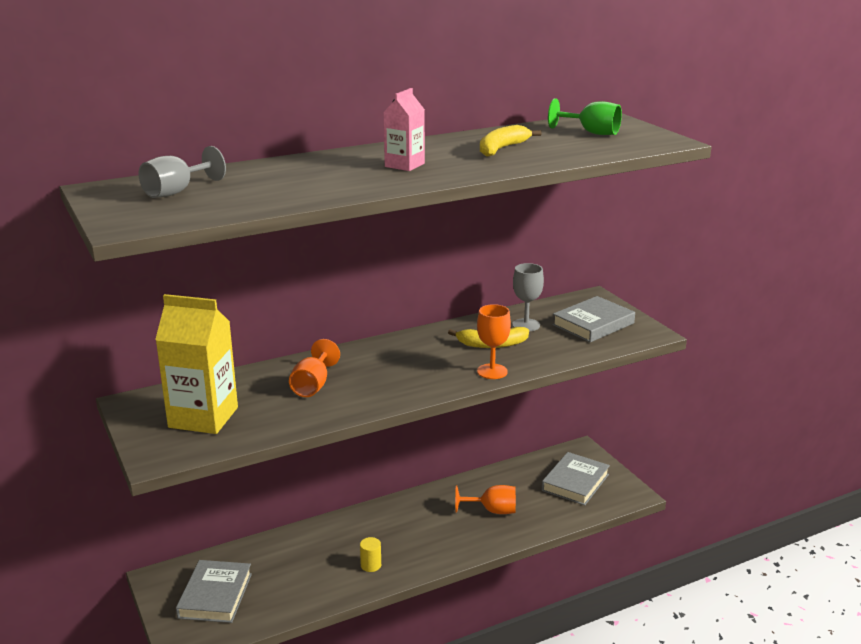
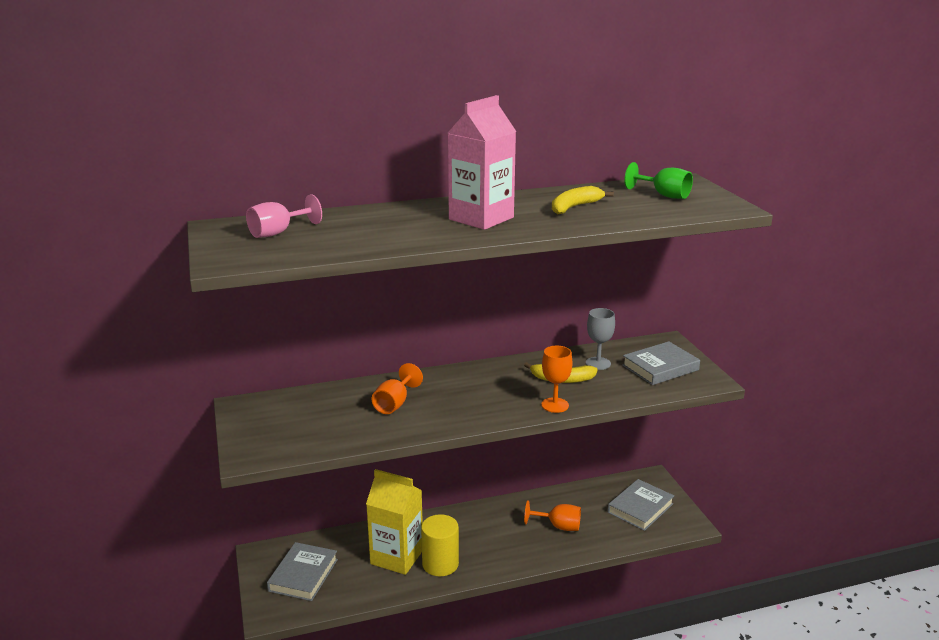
camera: 10 degrees right, 0 degrees up
(177, 192) = (278, 233): grey goblet -> pink goblet
(203, 417) = (295, 424): yellow carton -> yellow carton (397, 557)
(371, 565) = (440, 564): yellow cylinder -> yellow cylinder, size x2.00
(404, 165) = (481, 218): pink carton -> pink carton, size x1.79

